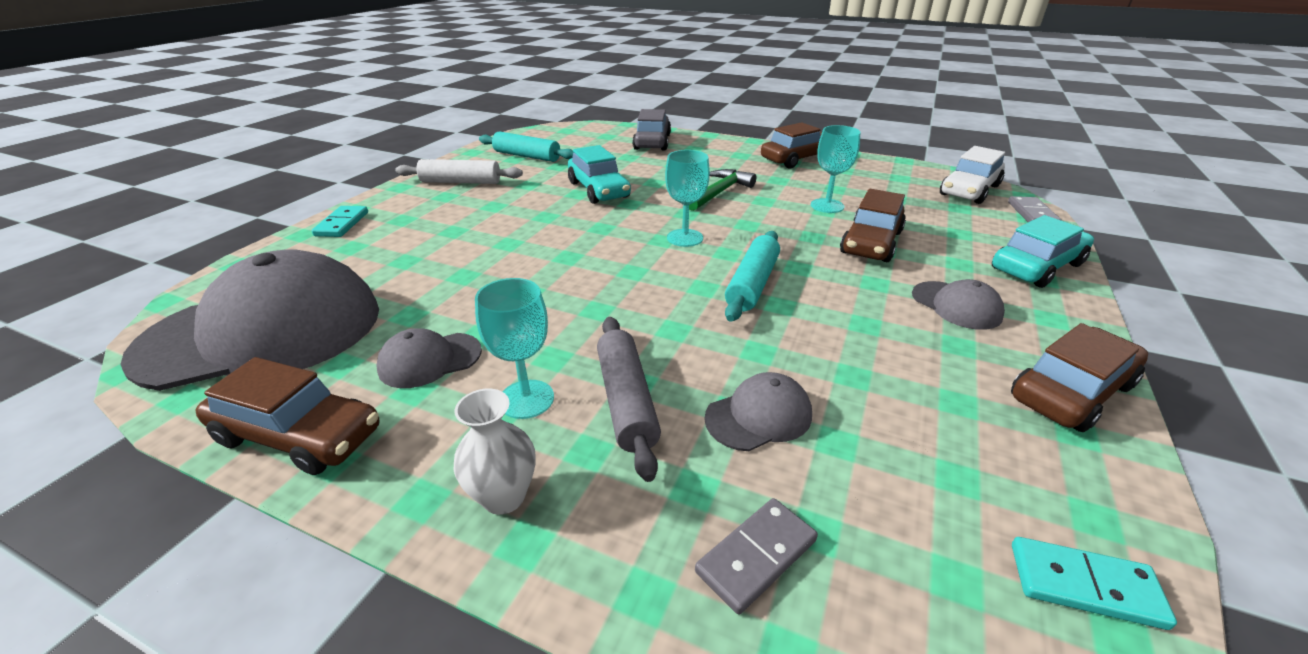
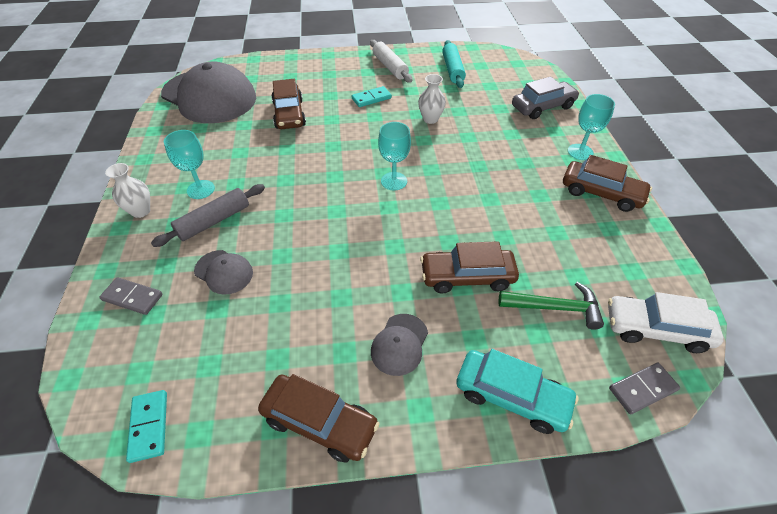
camera: 60 degrees right, 15 degrees up
(298, 435) = (153, 143): brown car -> brown car (289, 114)
(342, 224) = (309, 61): turquoise domino -> turquoise domino (371, 98)
(430, 360) = (214, 149): grey cap -> none
(598, 190) = (430, 119): turquoise car -> white vase
(719, 192) = (481, 172): green hammer -> green hammer (555, 307)
(752, 284) = (355, 230): turquoise rolling pin -> none
(827, 206) = (514, 236): turquoise goblet -> turquoise goblet (580, 152)

